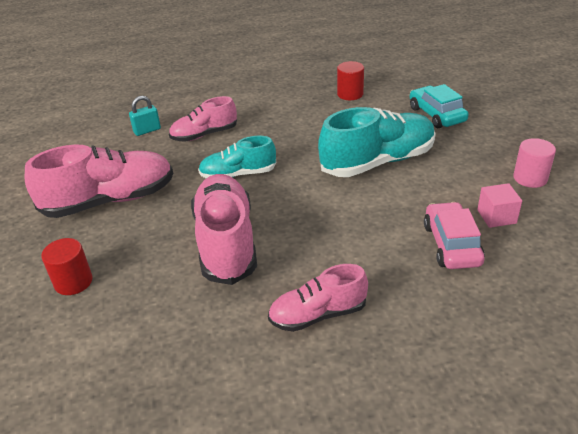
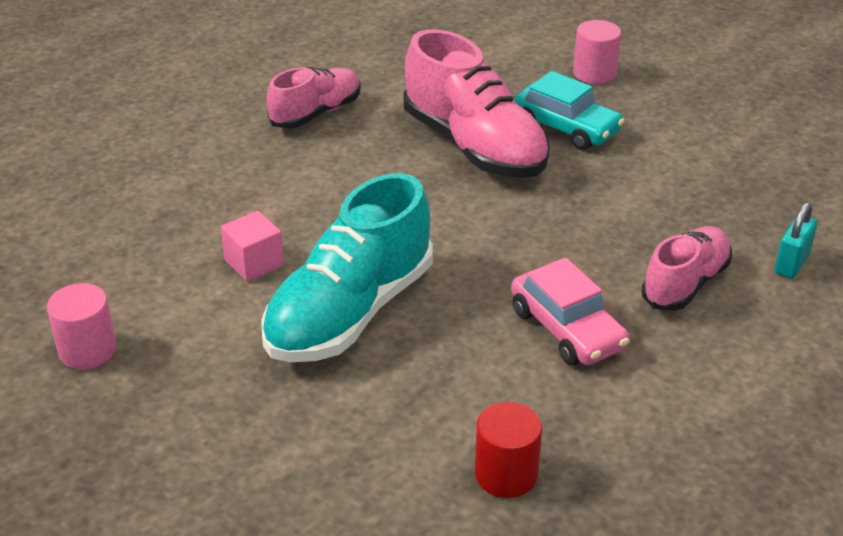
camera: 150 degrees right, 0 degrees up
(73, 282) = (594, 73): red cylinder -> pink cylinder
(110, 201) = (679, 150): pink shoe -> none
(238, 174) = (551, 231): turquoise shoe -> none
(436, 115) = (288, 462): turquoise car -> turquoise car (565, 128)
(451, 244) = (193, 216): pink car -> pink car (567, 329)
(496, 216) = (138, 269): pink cube -> pink cube (254, 263)

